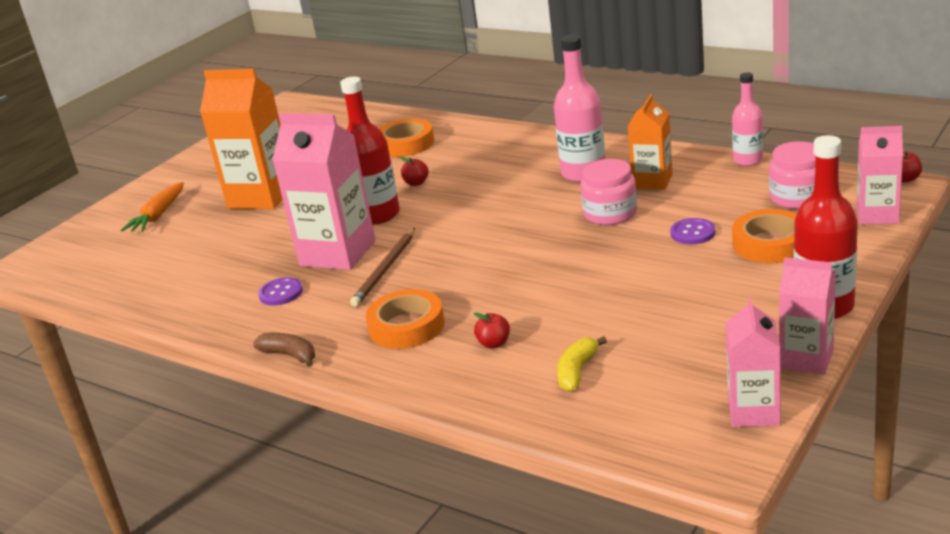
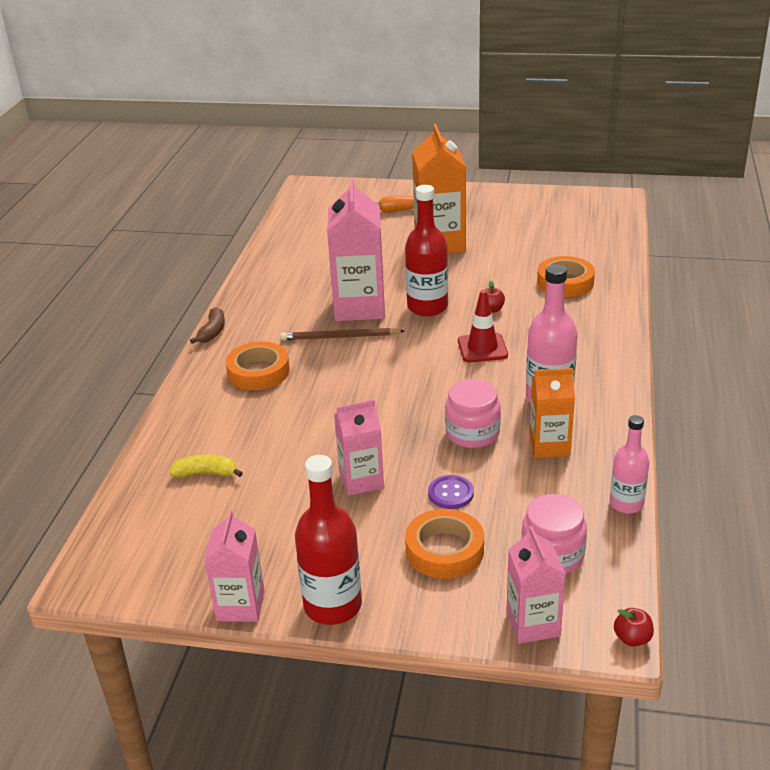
camera: 65 degrees right, 5 degrees up
(281, 293) = (294, 301): purple button -> none
(478, 194) = (482, 348): none -> red traffic cone
(494, 343) = (240, 421): red apple -> none
(753, 412) = (158, 584): pink carton -> pink carton (361, 480)

